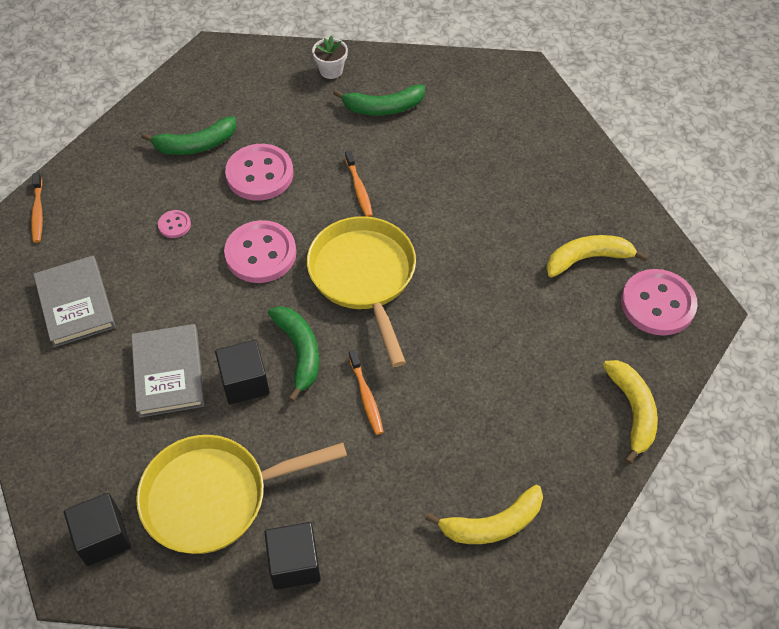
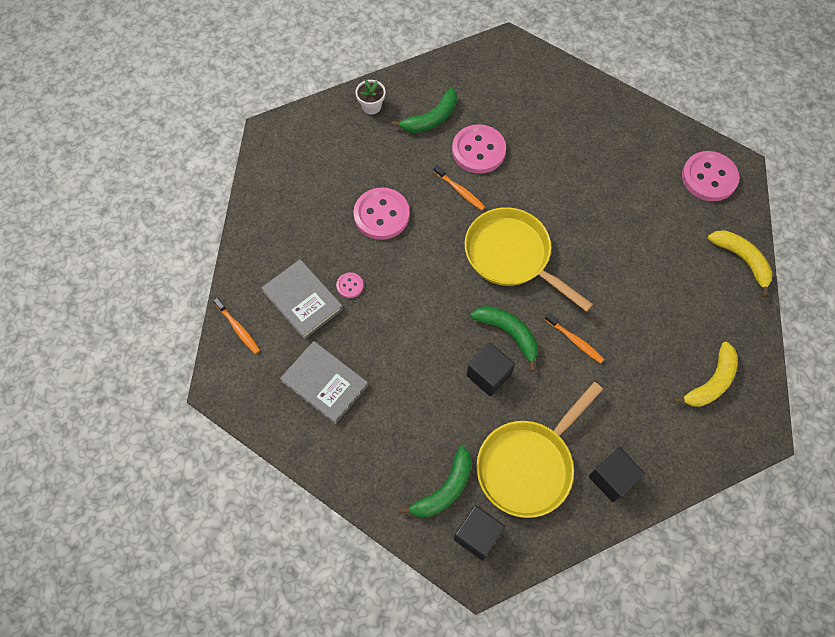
camera: 30 degrees left, 10 degrees up
(169, 373) = (432, 397): grey book -> grey book (303, 300)
(196, 145) = (316, 214): green banana -> green banana (444, 489)
(260, 253) = (428, 275): pink button -> pink button (478, 150)
(587, 259) = (646, 167): yellow banana -> none

